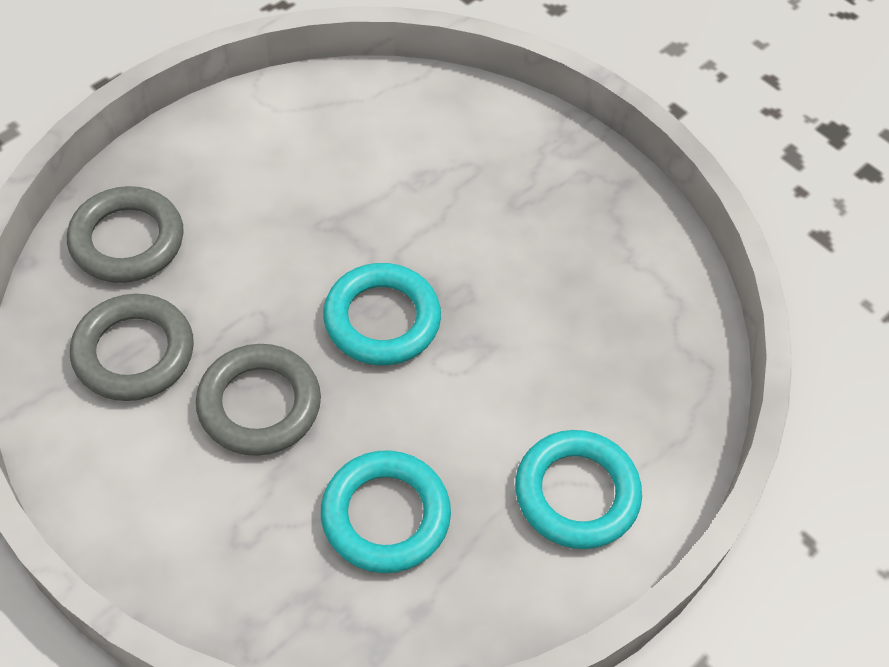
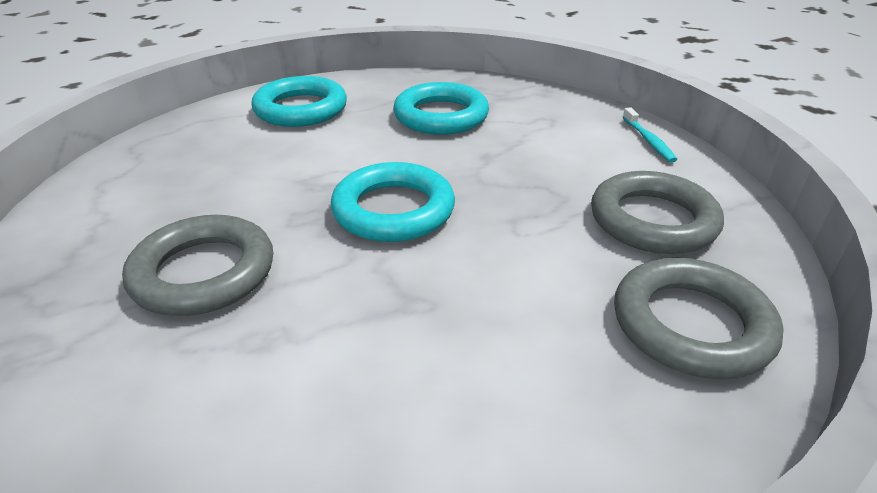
camera: 160 degrees left, 20 degrees down
(110, 508) = (648, 141): none -> turquoise toothbrush
(259, 404) = (527, 174): grey ring -> grey ring (203, 273)

